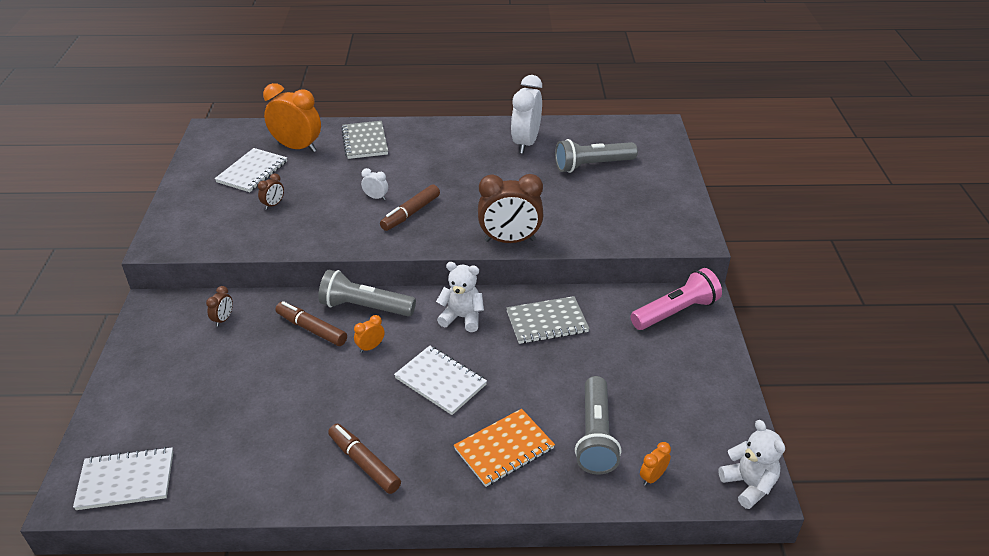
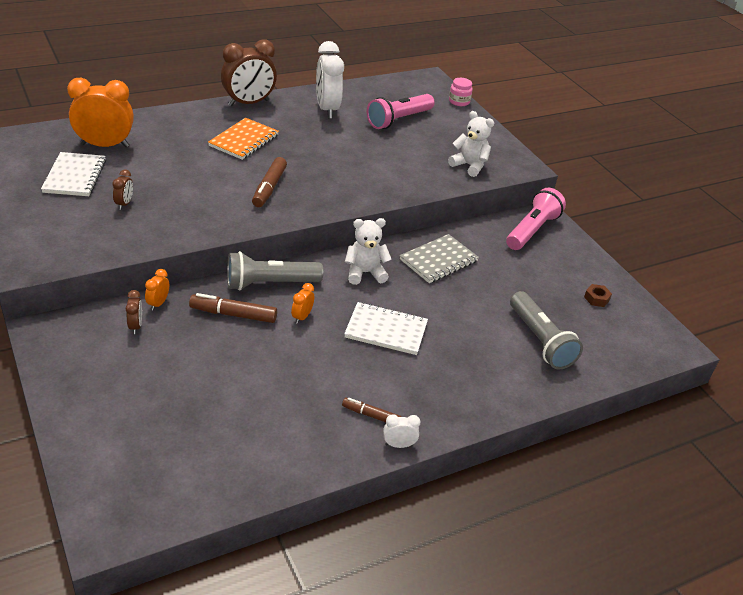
camera: 30 degrees left, 0 degrees up
(126, 480) = (152, 498): white notebook -> none
(364, 463) = (371, 415): brown marker -> brown marker, size x0.63
(365, 141) = (172, 129): grey notebook -> none
(376, 197) = (224, 179): white clock -> white clock (398, 445)
(504, 449) = (478, 370): orange notebook -> orange notebook (244, 140)
(510, 240) = (376, 195): brown clock -> brown clock (248, 103)
(592, 165) = (398, 120): grey flashlight -> pink flashlight
(652, 477) = (602, 359): orange clock -> orange clock (158, 303)
(674, 155) = (459, 101): none -> pink jar
(696, 406) = (596, 299): none -> brown nut
(749, 485) = (670, 346): white teddy bear -> white teddy bear (469, 166)

